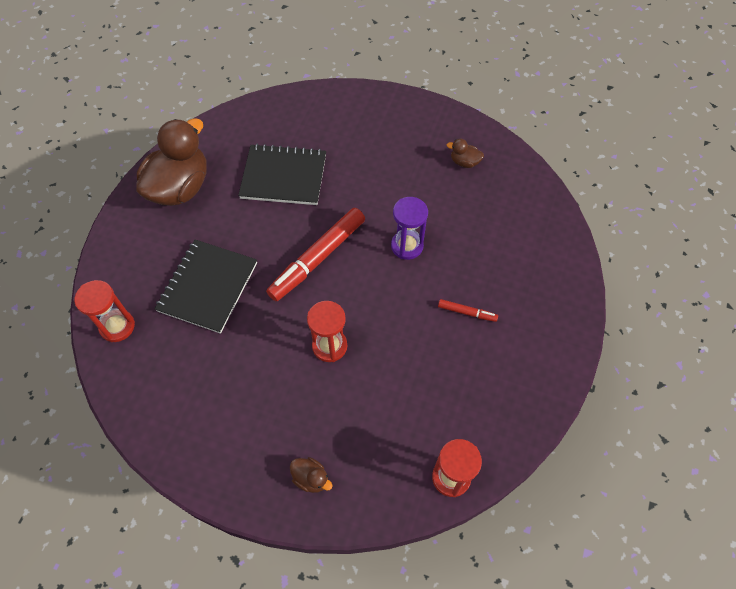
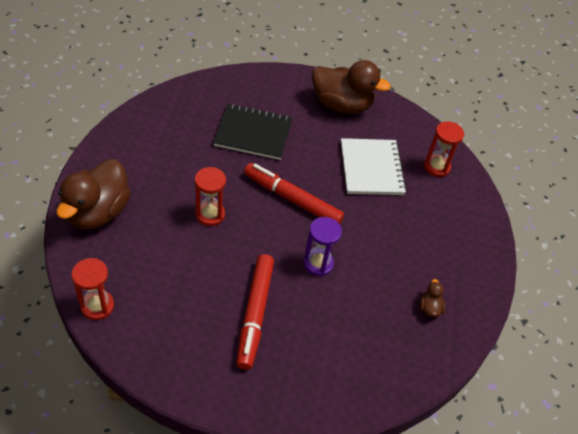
camera: 75 degrees right, 10 degrees down
(117, 326) = (213, 89): red hourglass -> red hourglass (436, 167)
(283, 176) = (371, 168): black notebook -> white notebook
(311, 478) = (98, 212): brown duck -> brown duck, size x2.42
(467, 312) = (255, 314): red marker -> red marker, size x2.21

